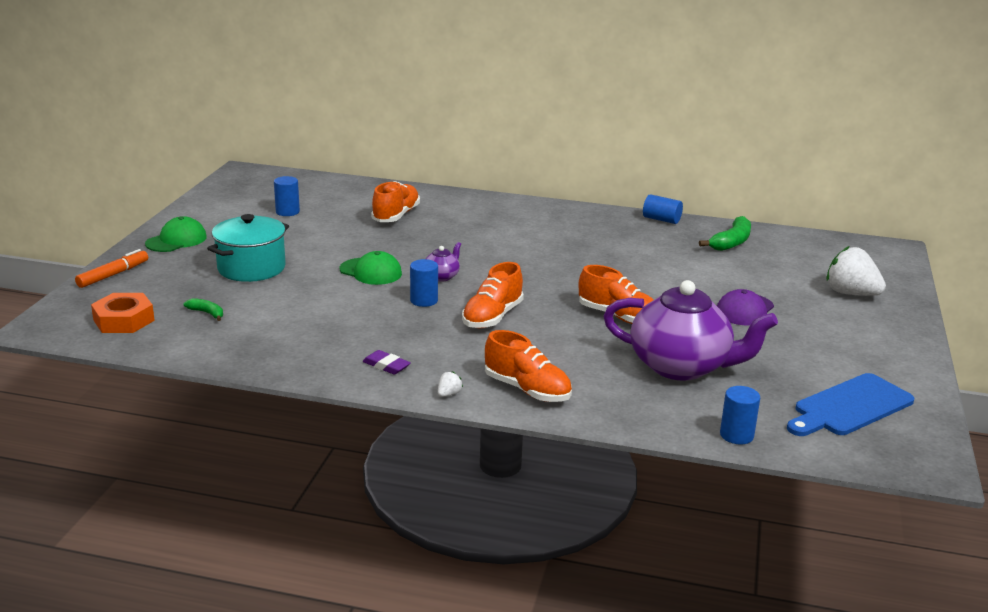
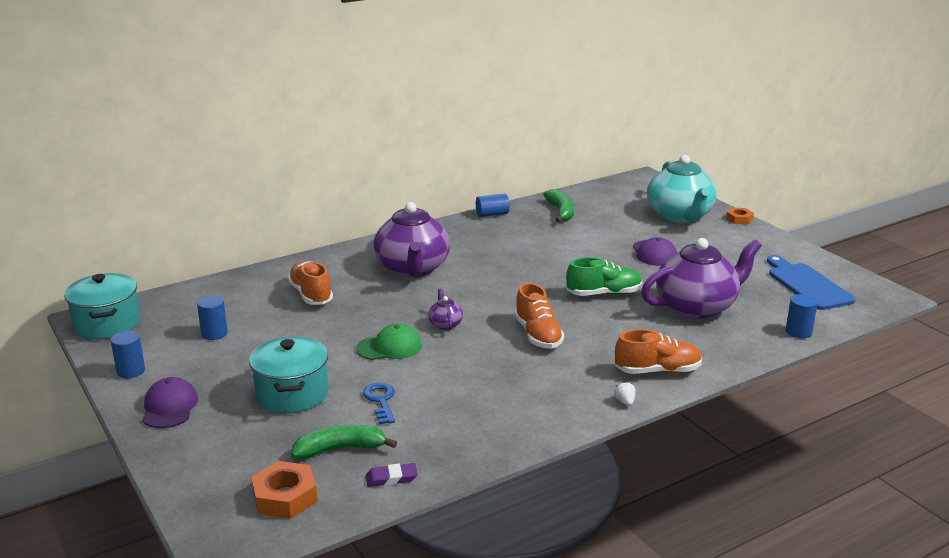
camera: 45 degrees left, 0 degrees up
(113, 275) = (181, 467): orange marker -> none
(176, 240) = (169, 407): green cap -> purple cap
(207, 313) = (340, 449): green banana -> green banana, size x1.81
(244, 179) = (107, 324): none -> turquoise pot
(291, 300) = (381, 401): none -> blue key
(386, 366) = (550, 407): purple eraser -> purple eraser (391, 478)
(424, 300) = (472, 348): blue cylinder -> blue cylinder (131, 371)
(504, 230) = (412, 269): none -> purple teapot
(618, 316) = (604, 294): orange shoe -> green shoe
(850, 407) = (807, 285): blue cutting board -> blue cutting board turned 150 degrees clockwise
(851, 293) = (680, 216): white strawberry -> turquoise teapot
(915, 323) = (739, 219): none -> orange nut

